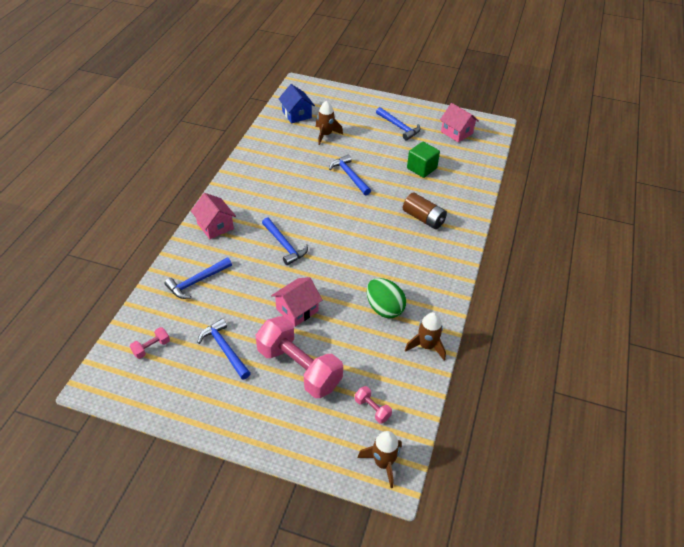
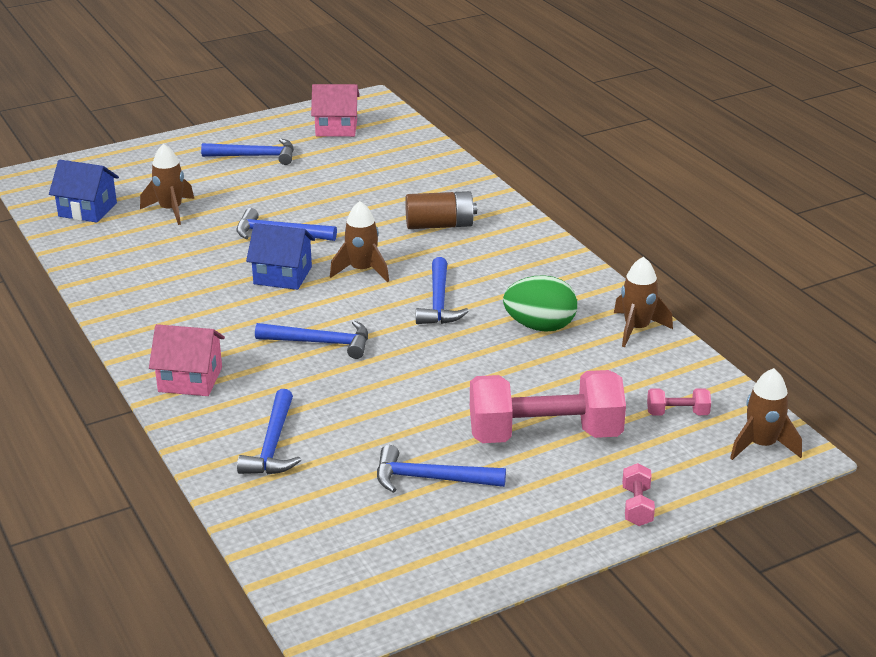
camera: 45 degrees left, 15 degrees down
(151, 348) = (336, 542): pink dumbbell -> pink dumbbell (637, 506)
(297, 310) = (448, 389): pink house -> none
(320, 199) = (282, 275): none -> blue house
(354, 219) = (362, 270): none -> brown rocket
(361, 260) = (438, 302): none -> blue hammer
(421, 168) = (355, 181): green cube -> none

